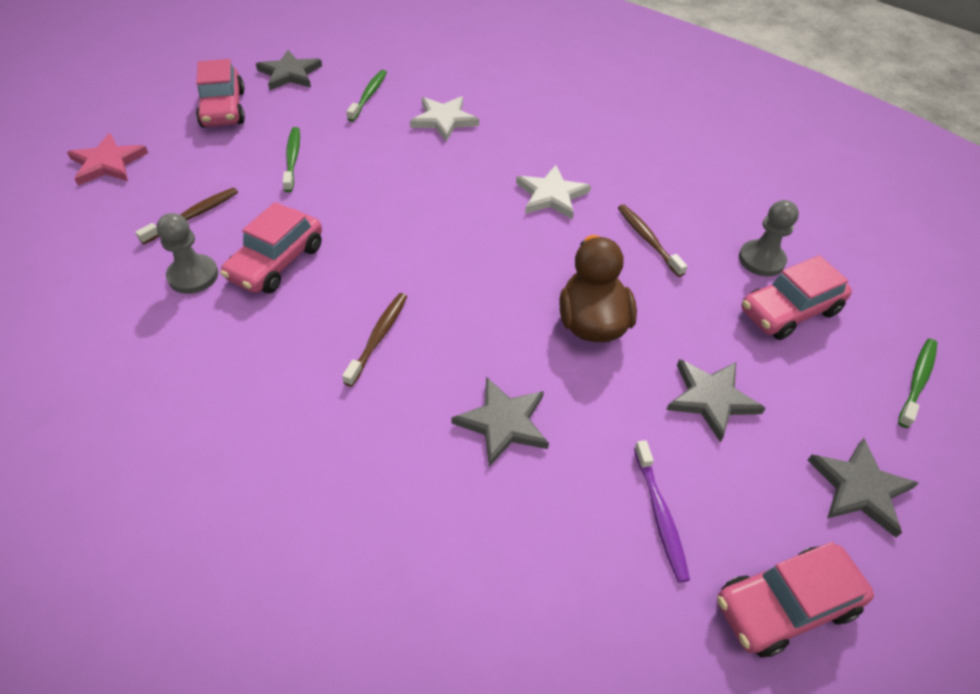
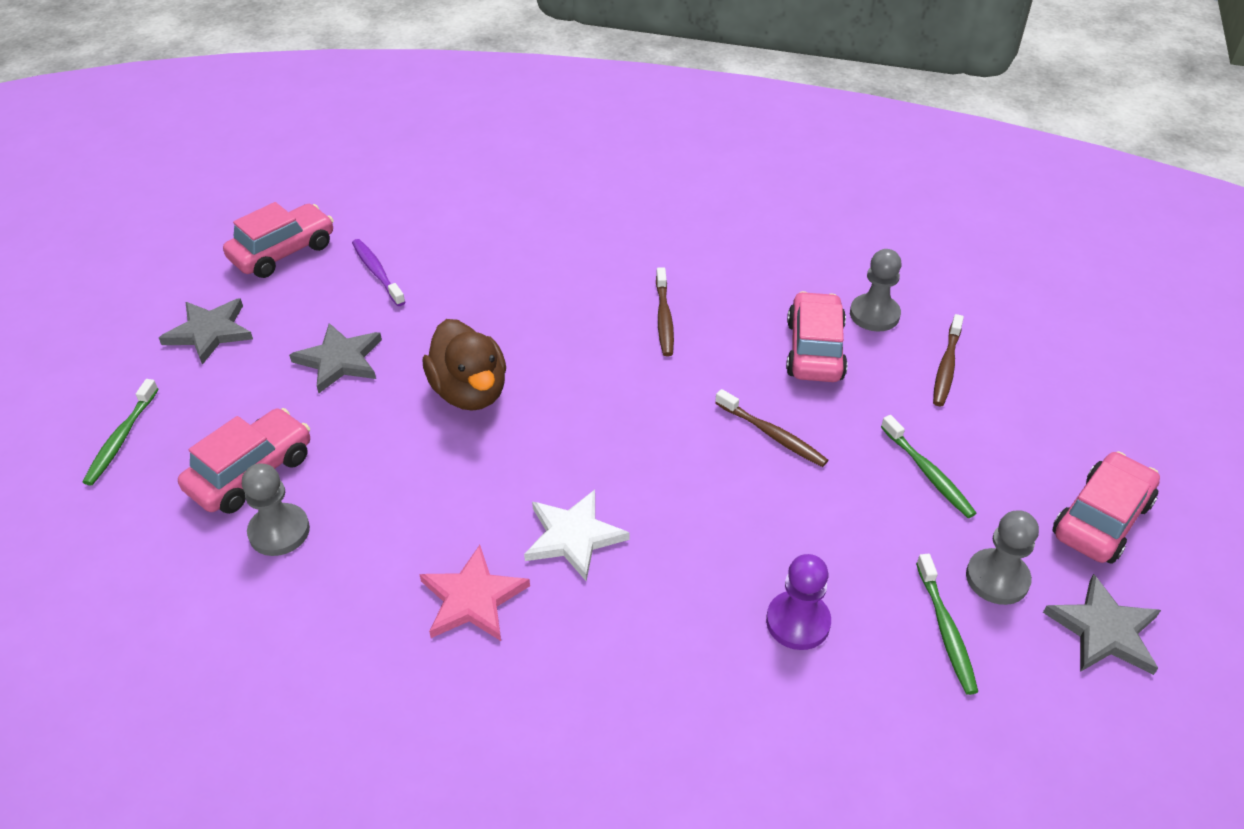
camera: 160 degrees right, 5 degrees down
(108, 163) = (1111, 392): pink star -> pink star (472, 598)
(223, 109) = (1101, 519): pink car -> pink car turned 75 degrees clockwise
(316, 105) = (997, 578): none -> grey pawn
(444, 120) = (798, 622): white star -> purple pawn
(503, 422) = (519, 291): grey star -> none
(648, 239) = (429, 512): brown toothbrush -> brown toothbrush (772, 435)

